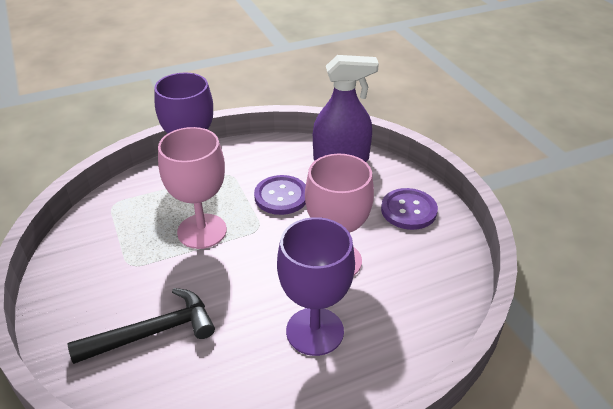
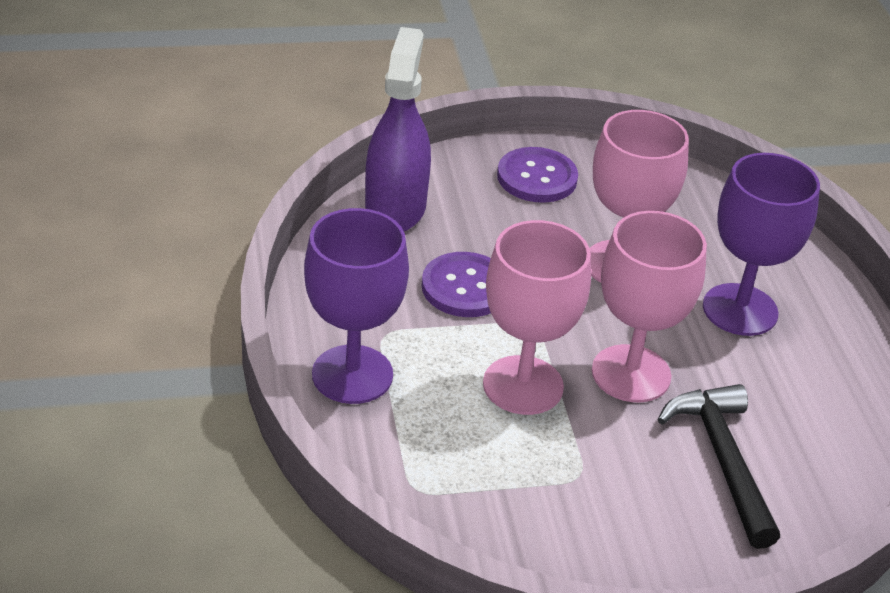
camera: 80 degrees left, 0 degrees up
(226, 278) = (631, 374): none -> pink goblet

